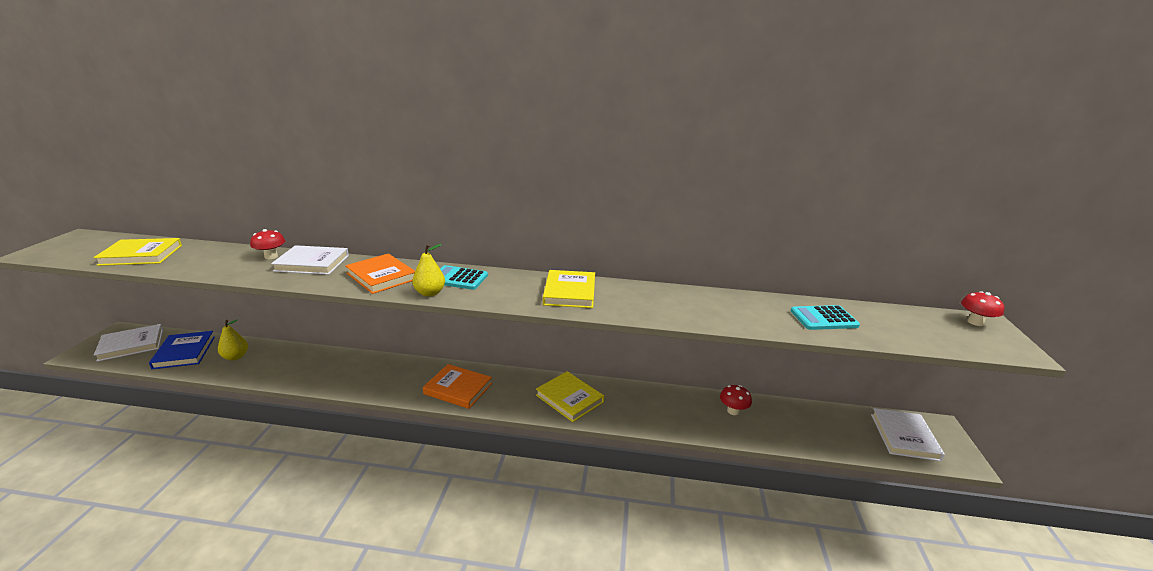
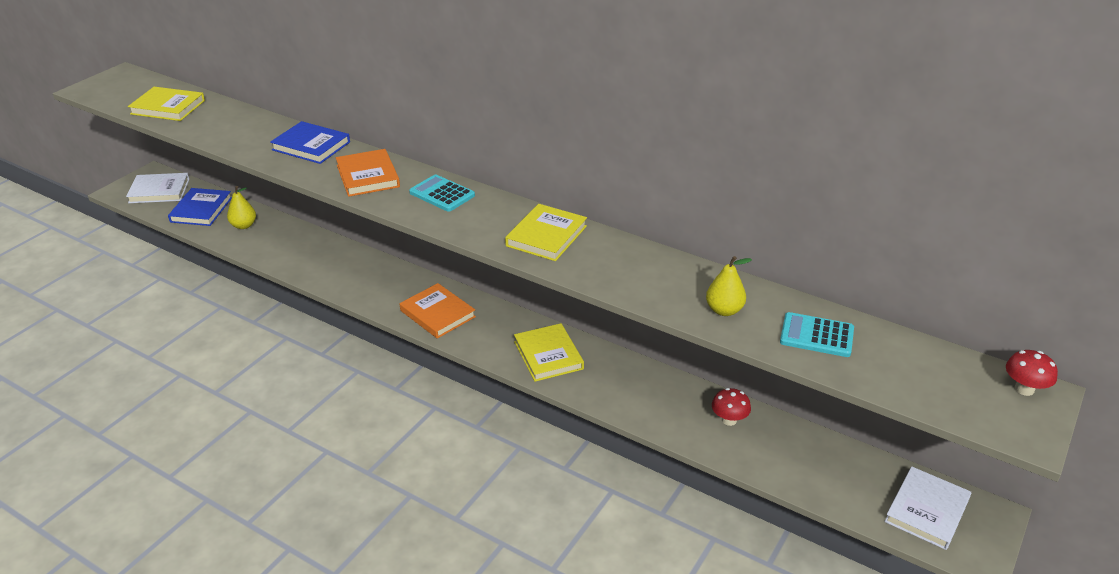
camera: 25 degrees right, 10 degrees up
(271, 256) = (277, 130): red mushroom -> none
(312, 263) = (311, 146): white book -> blue book
(430, 293) = (402, 207): yellow pear -> yellow pear (724, 310)

